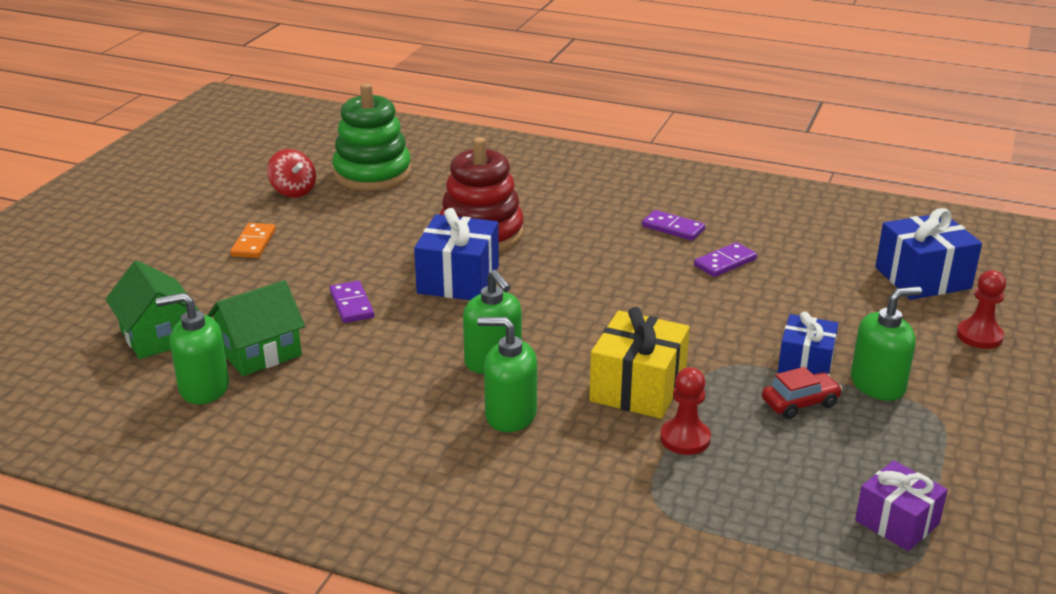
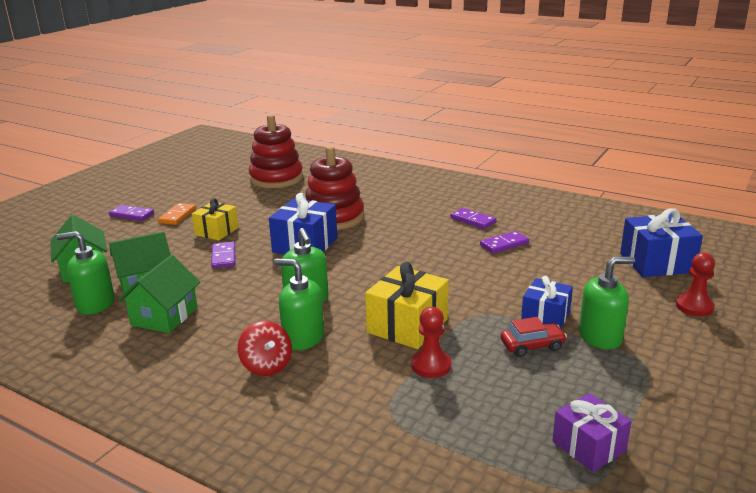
camera: 10 degrees right, 5 degrees down
(184, 245) = (132, 215): none -> purple domino
(293, 191) = (219, 186): red spinning top -> red spinning top (267, 366)
(310, 398) = (164, 316): none -> green house
(323, 265) = (216, 231): none -> yellow gift
(372, 174) = (276, 178): green stacking toy -> red stacking toy

